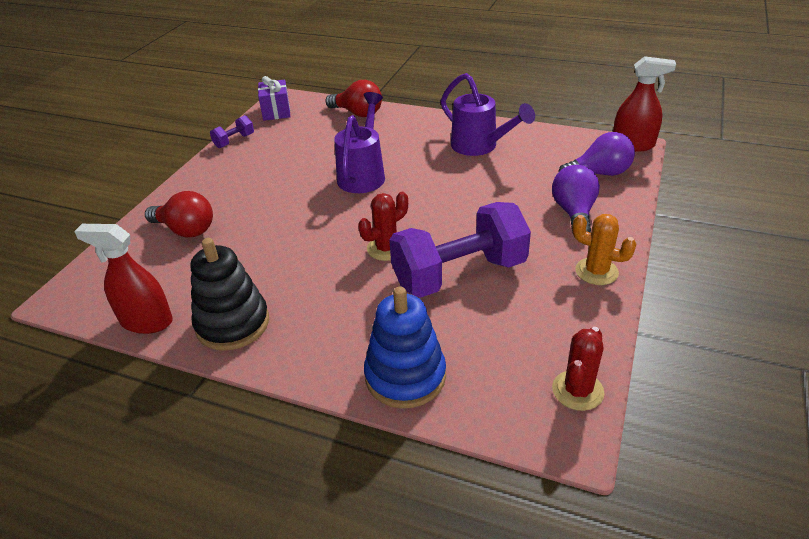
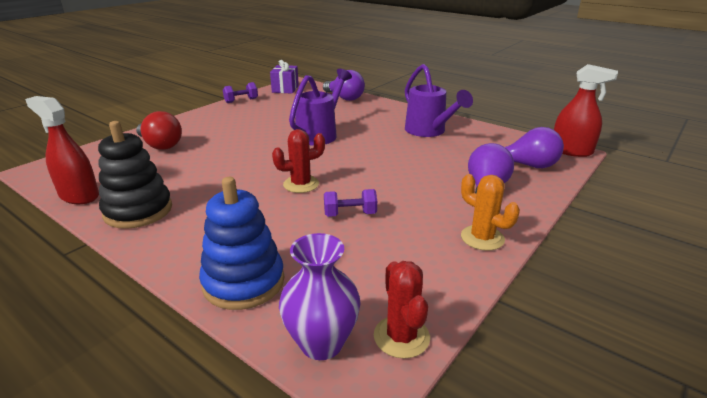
camera: 15 degrees right, 10 degrees down
(358, 113) = (344, 98): red light bulb -> purple light bulb
(459, 274) = (350, 214): purple dumbbell -> purple dumbbell, size x0.42
(514, 416) = (321, 343): none -> purple vase
(577, 390) = (401, 337): red cactus -> red cactus turned 60 degrees counterclockwise

